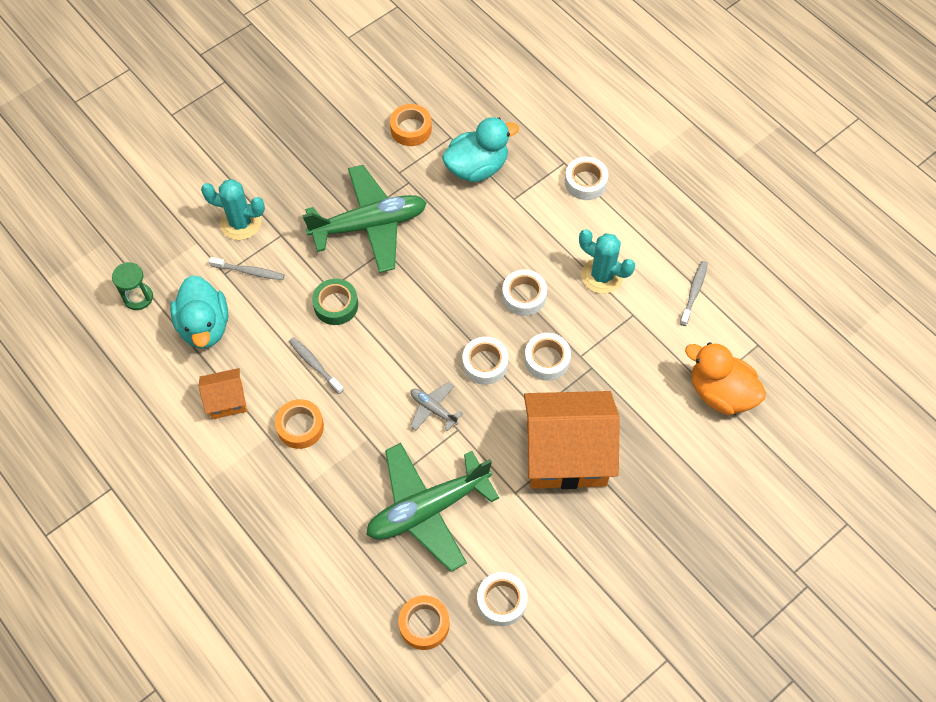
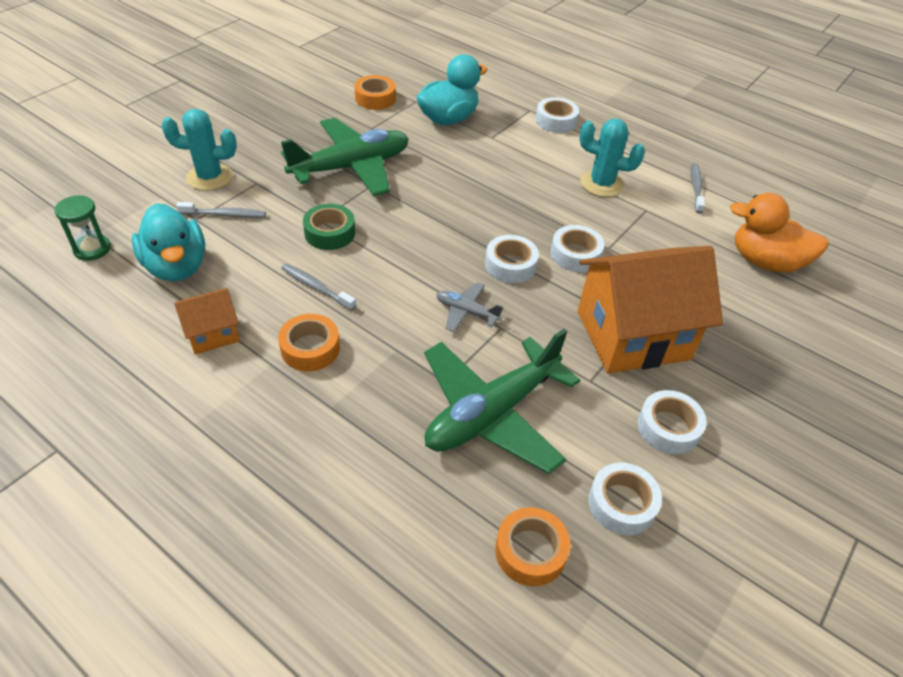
camera: 15 degrees left, 15 degrees down
(524, 296) = (530, 206): white tape -> white tape (668, 427)

